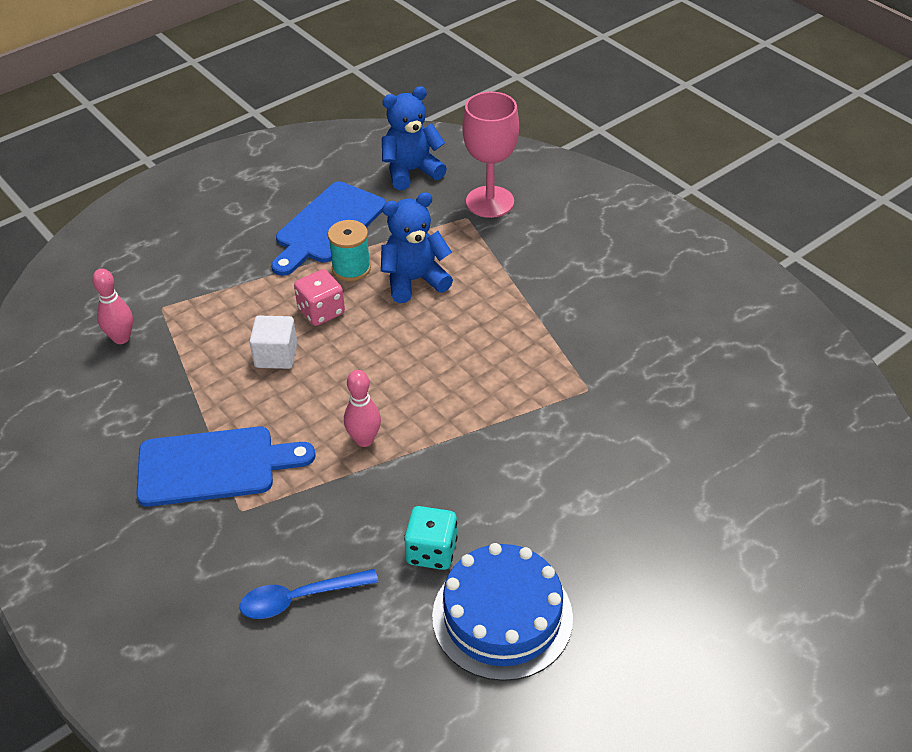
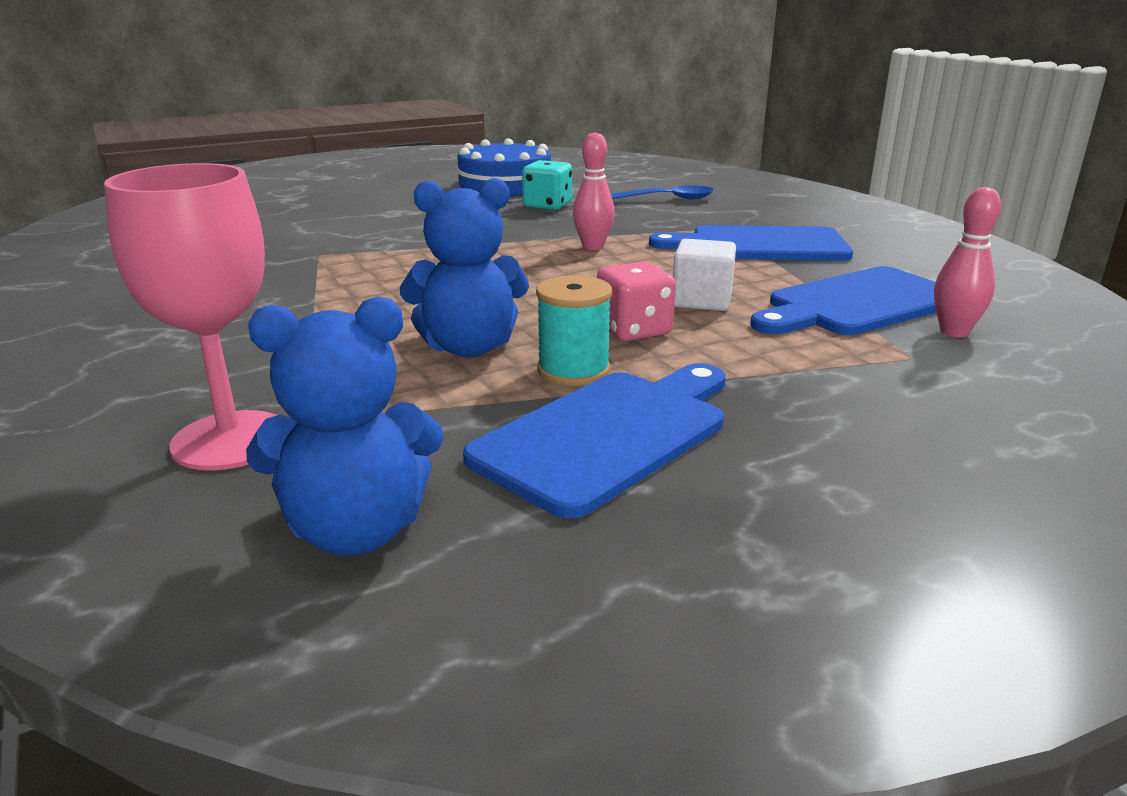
camera: 170 degrees left, 20 degrees down
(168, 366) = (858, 304): none -> blue cutting board

